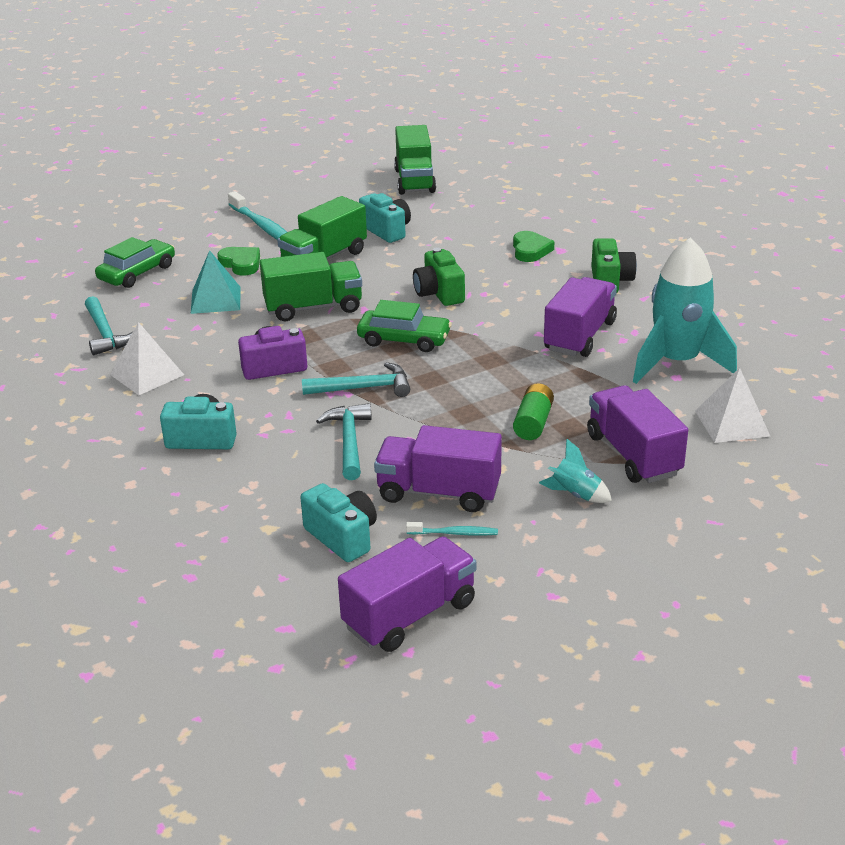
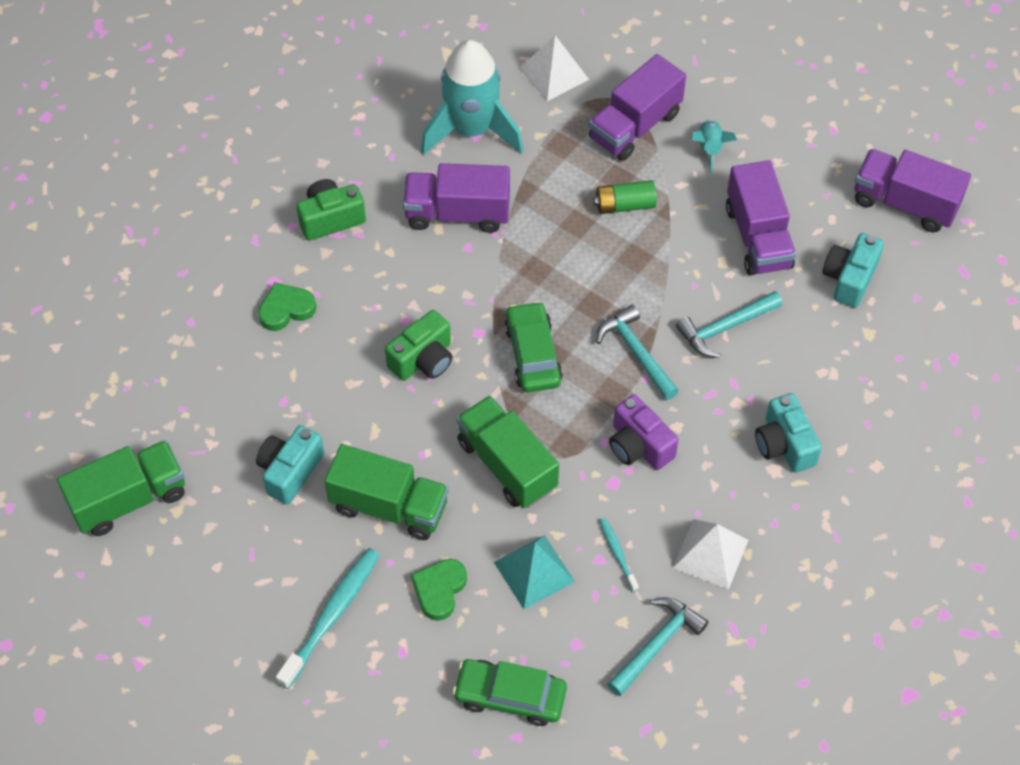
camera: 115 degrees left, 25 degrees up
(454, 533) = (801, 209): turquoise toothbrush -> turquoise toothbrush (617, 553)

